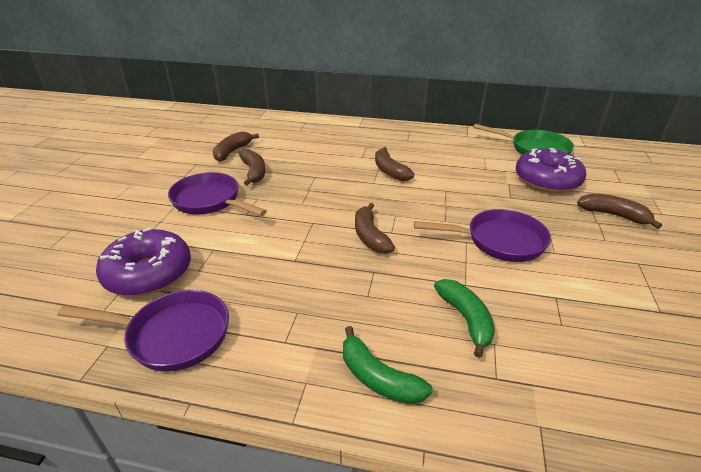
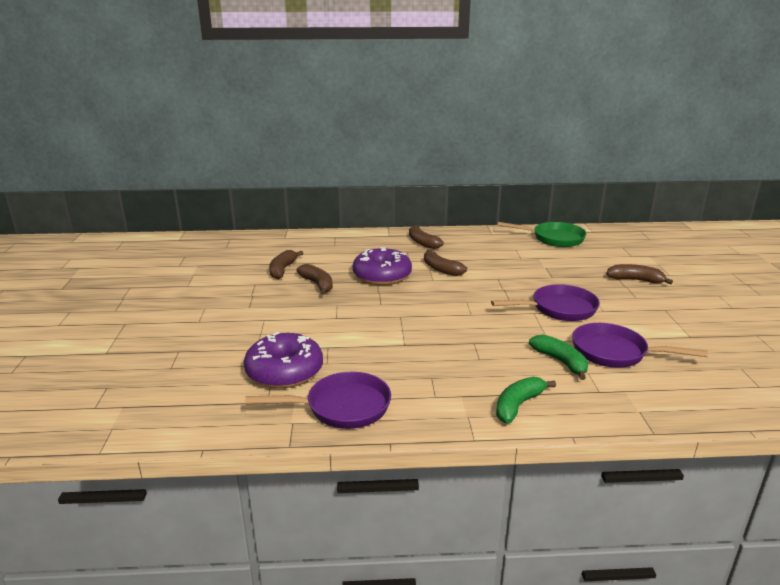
camera: 15 degrees left, 10 degrees down
(210, 201) = (294, 312): purple pan -> purple pan (615, 352)
(370, 236) = (455, 319): brown banana -> brown banana (422, 242)
(378, 378) = (518, 405): green banana -> green banana turned 105 degrees clockwise
(547, 180) = (574, 261): purple donut -> purple donut (382, 276)

